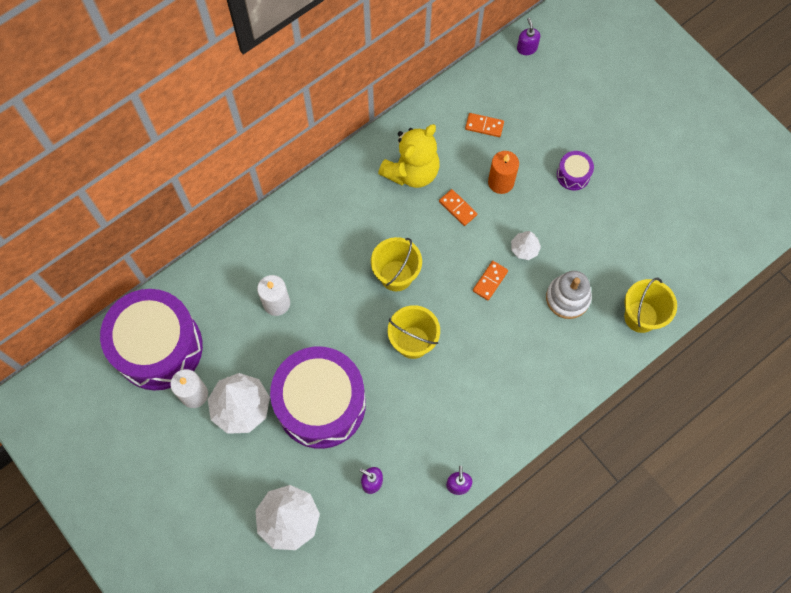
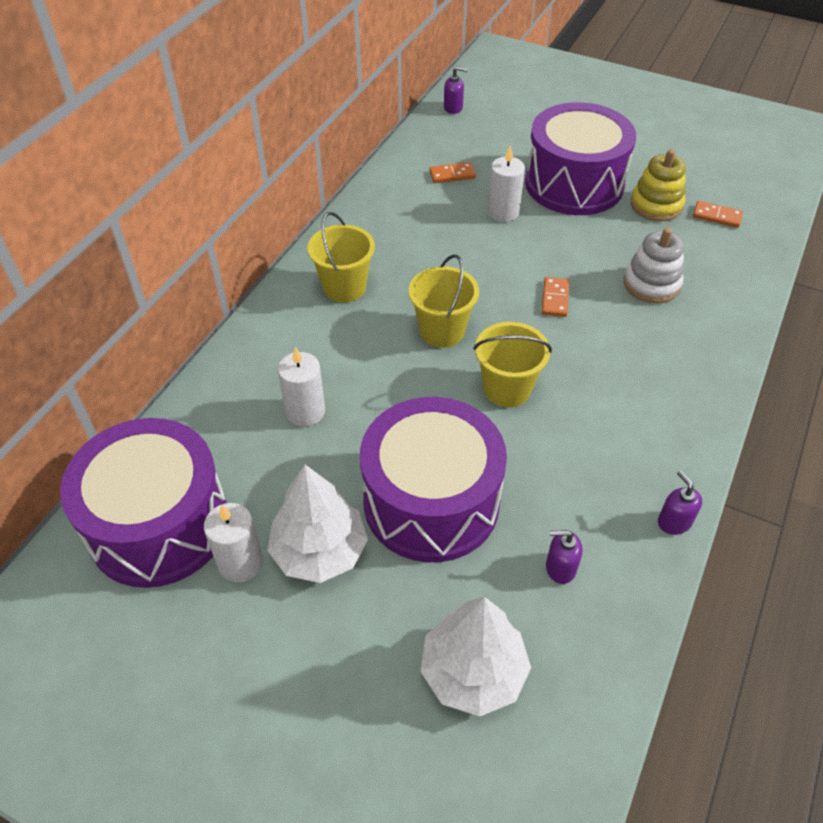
camera: 25 degrees left, 20 degrees down
(412, 171) = (398, 234): yellow teddy bear -> none
(458, 208) = (471, 248): orange domino -> orange domino (716, 216)
(501, 182) = (503, 212): orange candle -> white candle
(524, 249) = (571, 258): white tree -> none
(527, 48) = (453, 108): purple soap dispenser -> purple soap dispenser turned 135 degrees clockwise
(573, 175) = (574, 184): purple drum -> purple drum, size x2.47
(623, 224) = (656, 205): none -> yellow stacking toy
(640, 316) = (741, 273): yellow bucket -> yellow bucket (344, 287)

